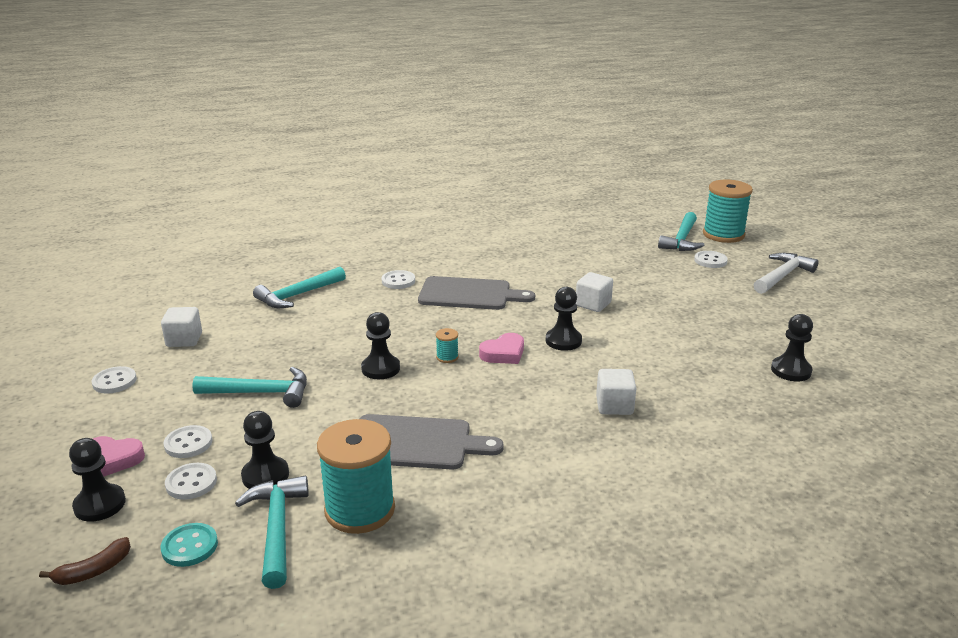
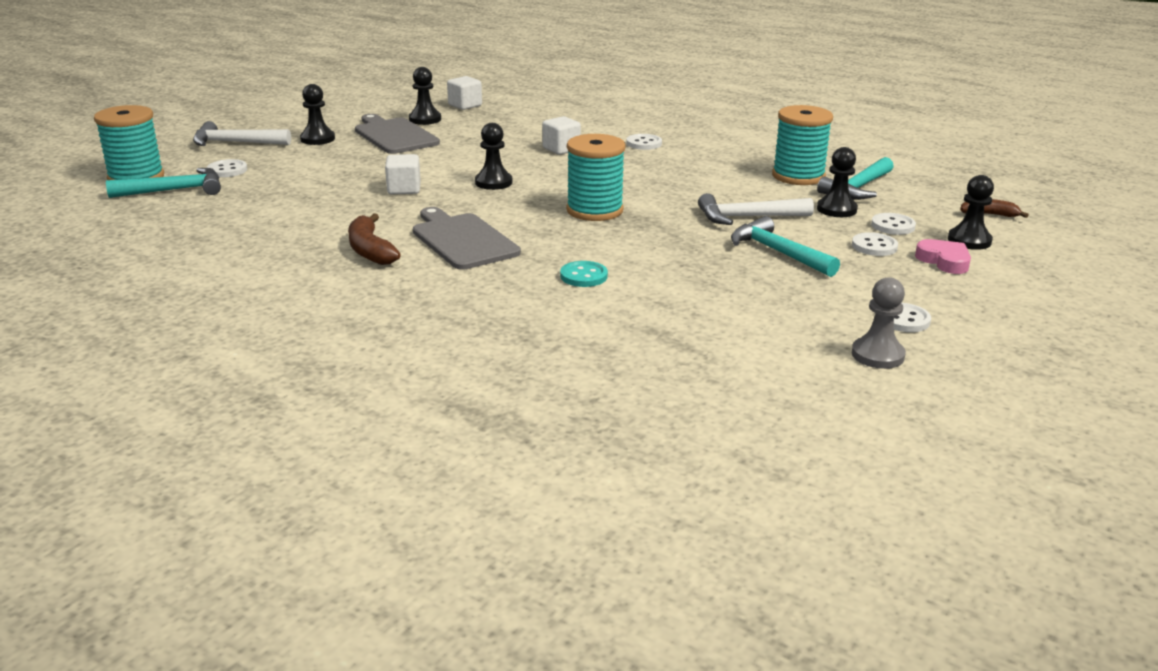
camera: 130 degrees left, 0 degrees up
(116, 348) = (877, 355): none -> grey pawn
(184, 340) = (794, 329): white cube -> white cube (465, 105)
(190, 546) = (920, 201): turquoise button -> turquoise button (583, 276)
(298, 295) = (608, 320): turquoise hammer -> none
(329, 417) = (748, 217): none -> white hammer
(380, 368) = (658, 226): black pawn -> black pawn (317, 139)
(398, 281) = (486, 283): white button -> white button (644, 143)
(415, 443) = (715, 184): grey cutting board -> grey cutting board (394, 135)
(447, 357) = (594, 210): turquoise spool -> turquoise spool, size x2.43
(496, 266) = (370, 250): none -> brown banana
(503, 353) = (551, 195): pink heart -> none

